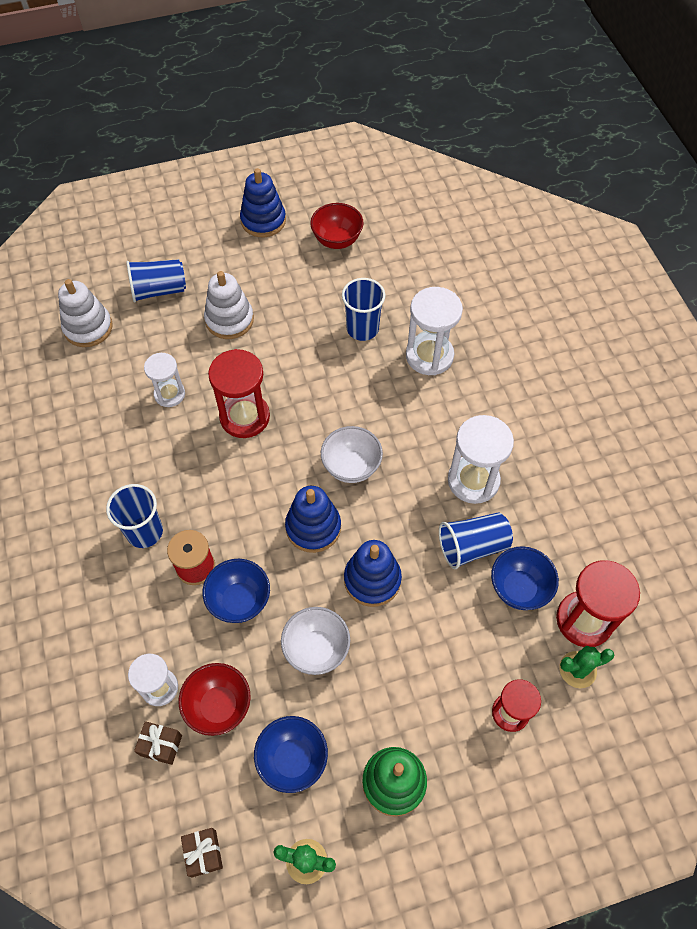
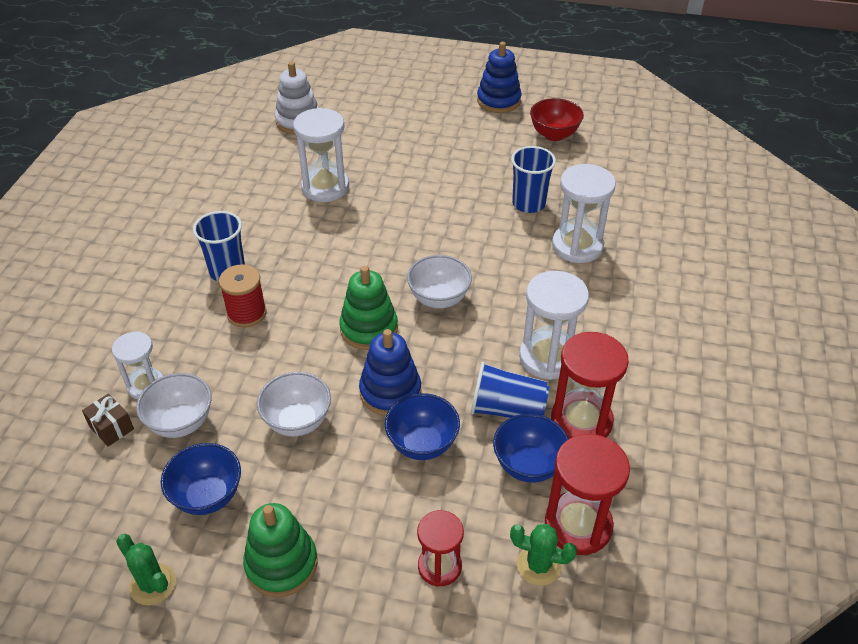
camera: 30 degrees right, 15 degrees down
(159, 290) = (374, 117): blue cup -> none
(169, 394) = (325, 187): white hourglass -> white hourglass, size x1.59
(204, 853) = (75, 528): brown gift -> none
(219, 706) = (181, 423): red bowl -> white bowl
(229, 320) = (415, 156): white stacking toy -> none
(239, 600) = (262, 354): blue bowl -> blue bowl (422, 444)
(244, 417) = (374, 226): red hourglass -> red hourglass (581, 420)
(313, 527) = (369, 329): blue stacking toy -> green stacking toy

